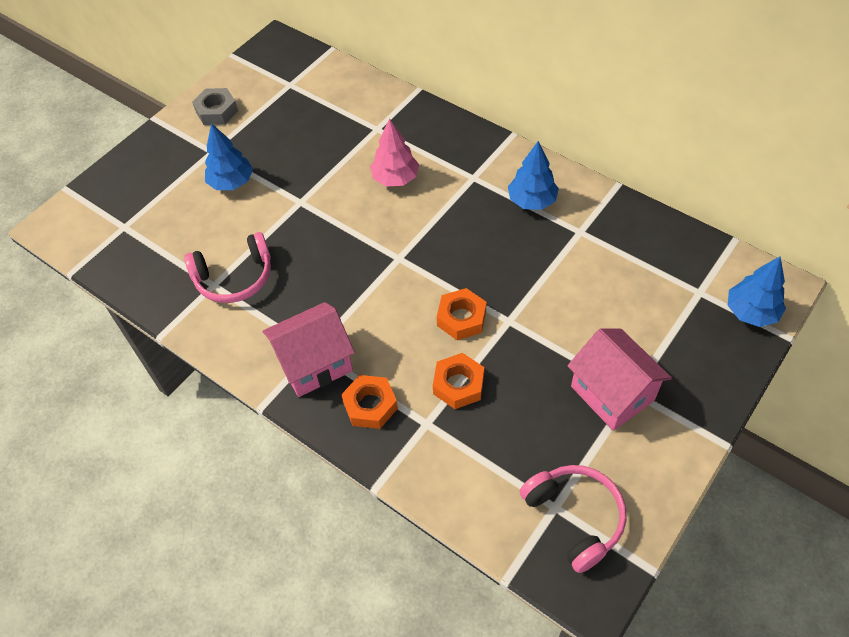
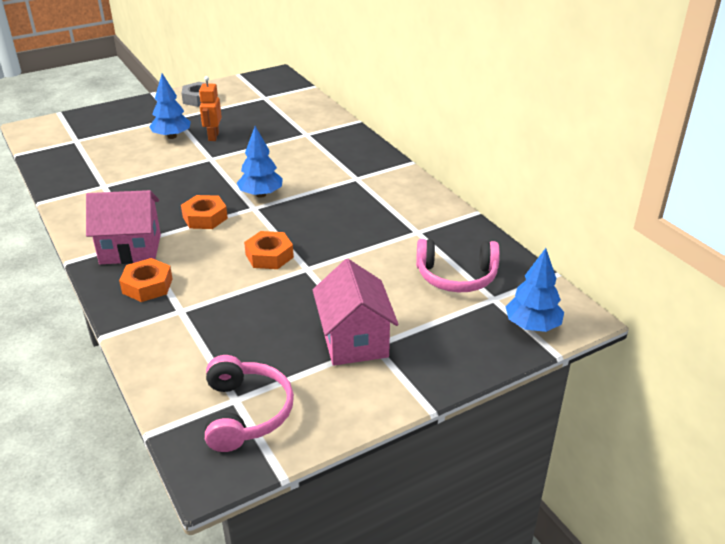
camera: 20 degrees right, 20 degrees down
(234, 278) = (122, 186): pink headphones -> pink headphones (456, 276)
(278, 166) = (213, 136): none -> orange robot
(395, 178) = (294, 164): pink tree -> none
(458, 384) = (228, 295): orange nut -> orange nut (205, 217)
(532, 201) = (392, 203): blue tree -> blue tree (261, 194)

